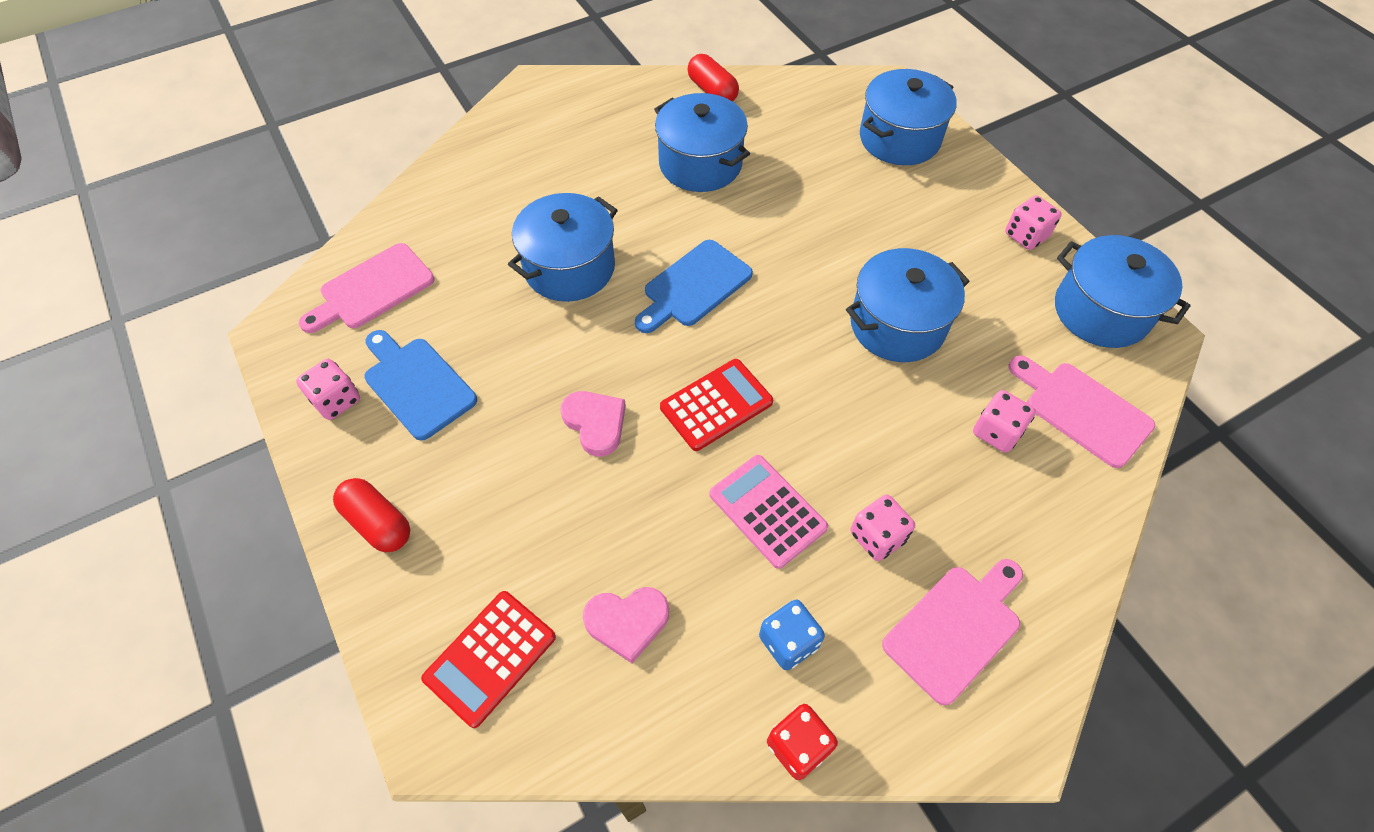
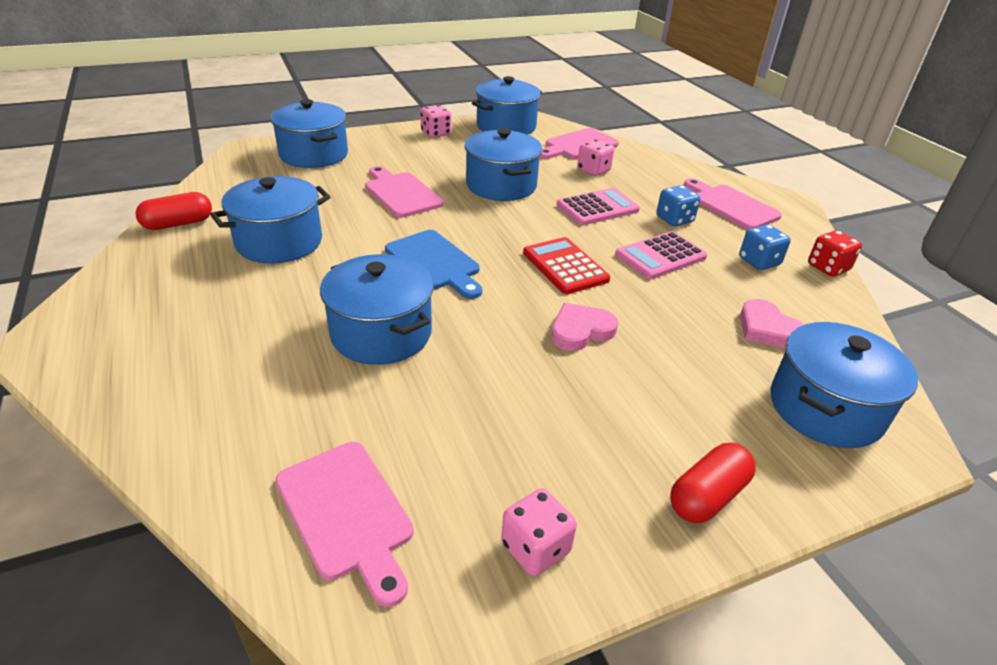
camera: 85 degrees left, 20 degrees down
(416, 384) = (520, 462): blue cutting board -> none
(490, 657) = (825, 408): red calculator -> blue pot
(627, 622) = (767, 329): pink heart -> pink heart turned 150 degrees clockwise
(835, 232) = (401, 193): none -> pink cutting board
(876, 438) = (597, 208): none -> pink calculator
(877, 537) = (674, 219): pink dice -> blue dice

